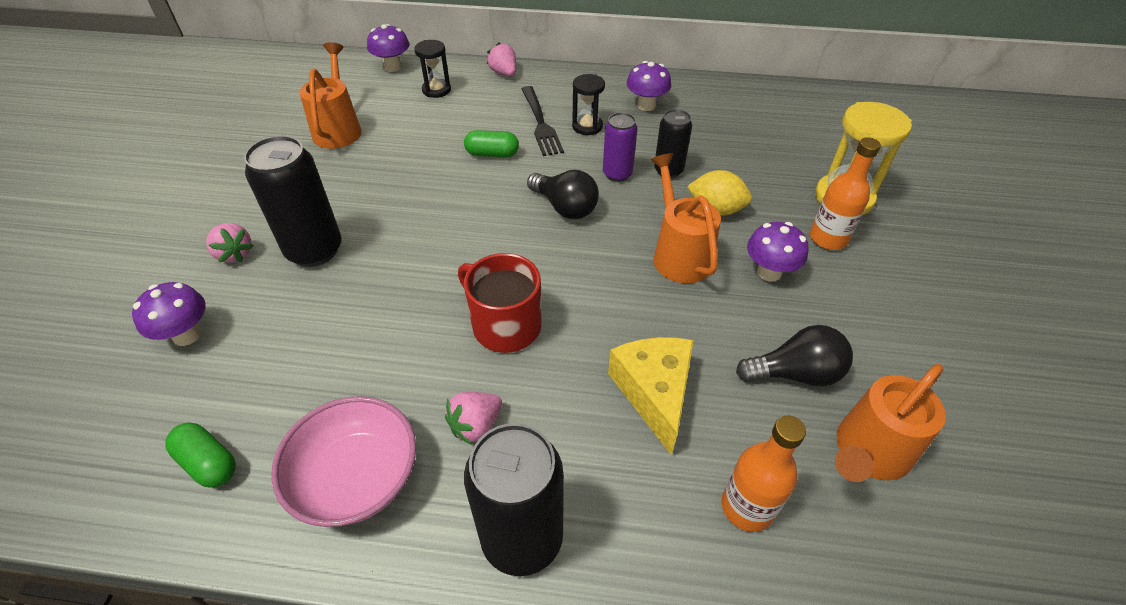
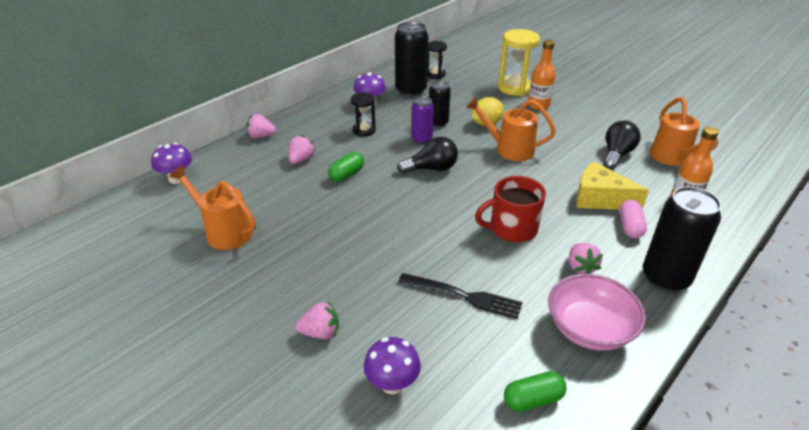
camera: 55 degrees left, 10 degrees down
(314, 250) = (362, 287): black can -> black can (411, 90)
(436, 90) = (239, 170): black hourglass -> black hourglass (435, 74)
(489, 114) = (301, 160): none -> pink strawberry
(541, 123) = (338, 145): black fork -> black fork (465, 296)
(614, 453) = (630, 227): none -> pink capsule
(769, 272) = (546, 131): purple mushroom -> none

